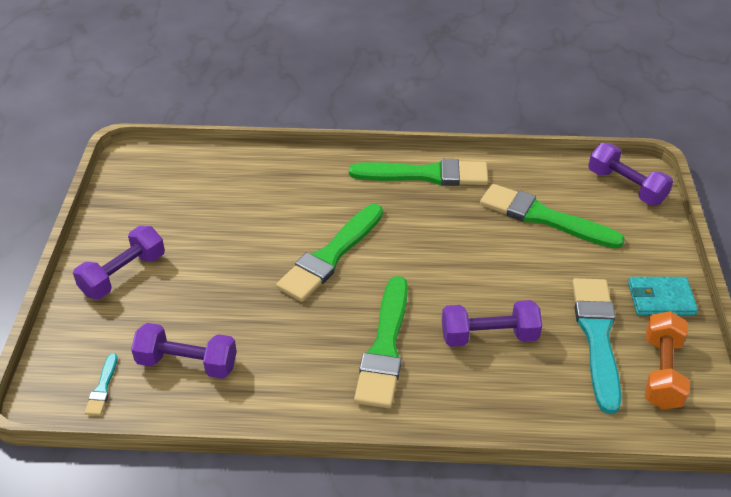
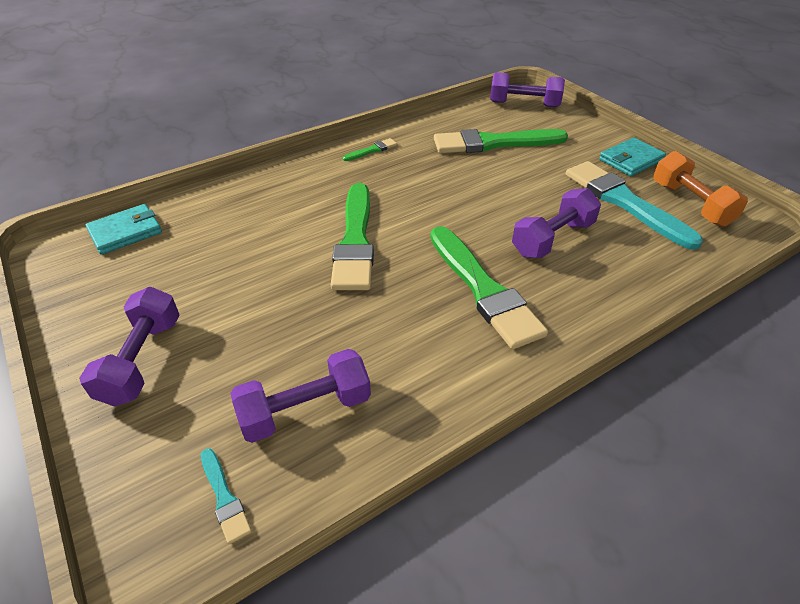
camera: 35 degrees left, 0 degrees up
(183, 167) = (126, 232): none -> turquoise wallet
(425, 175) = (372, 150): green brush -> green brush, size x0.43

